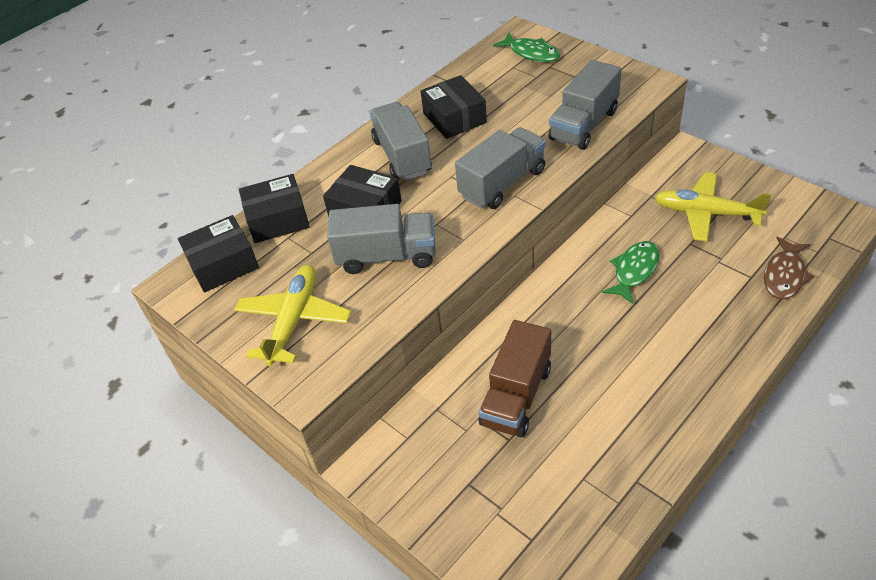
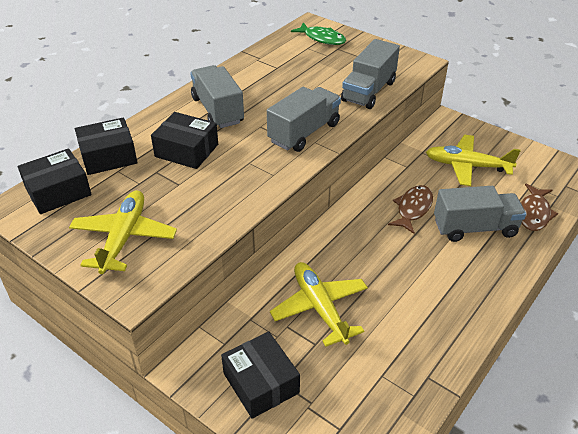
camera: 10 degrees left, 5 degrees down
(387, 256) = (207, 187): grey truck -> grey truck (475, 228)
(454, 118) = (261, 83): black box -> black box (261, 383)
(516, 396) = (320, 307): brown truck -> yellow plane
(634, 271) = (413, 209): green fish -> brown fish

